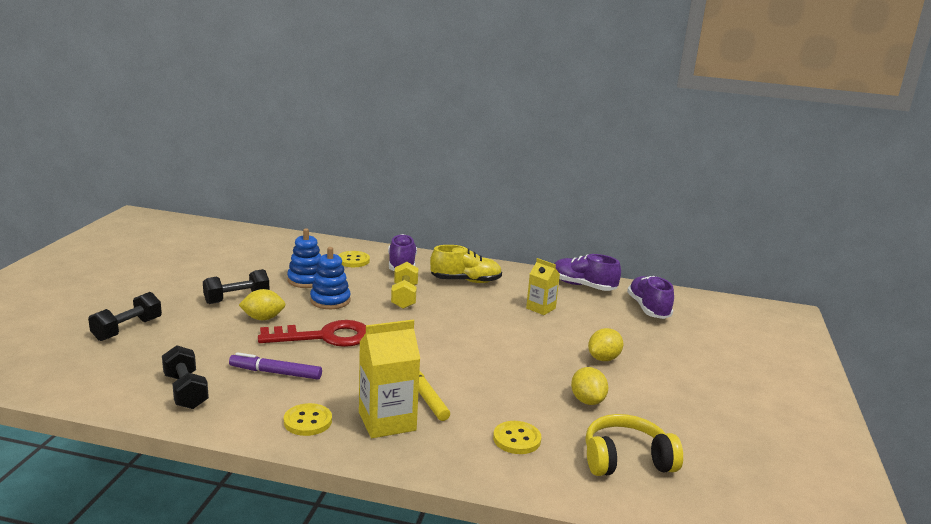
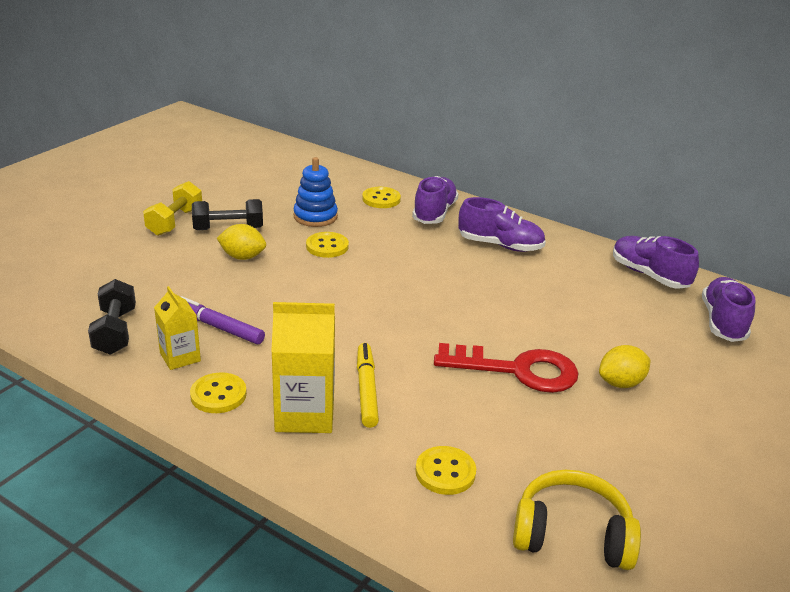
camera: 20 degrees right, 10 degrees up
(127, 329) = (100, 247): black dumbbell -> none
(324, 337) = (295, 291): red key -> red key (517, 370)
(330, 300) = (327, 246): blue stacking toy -> yellow button
(404, 297) = (414, 255): yellow dumbbell -> yellow dumbbell (175, 222)
(466, 281) = (500, 245): yellow shoe -> purple shoe
(540, 308) = (575, 297): yellow carton -> yellow carton (180, 357)
(587, 401) = (565, 438): yellow lemon -> none

